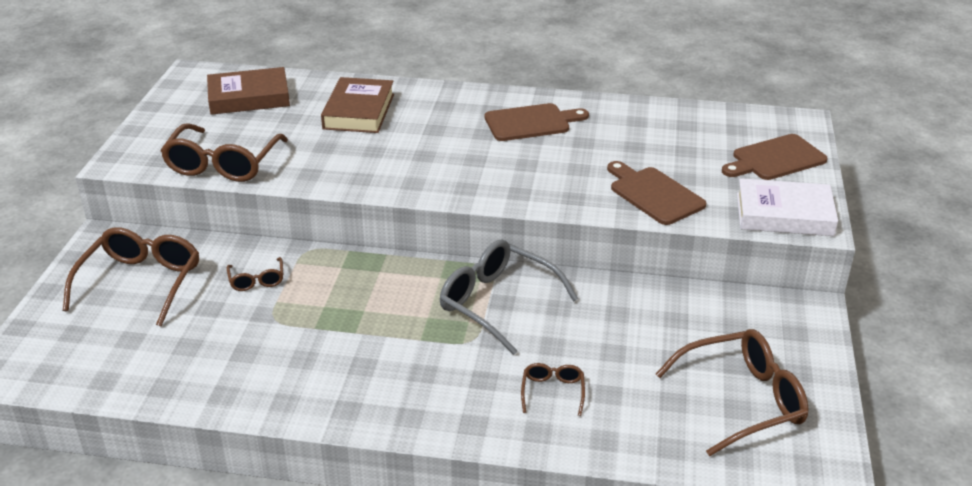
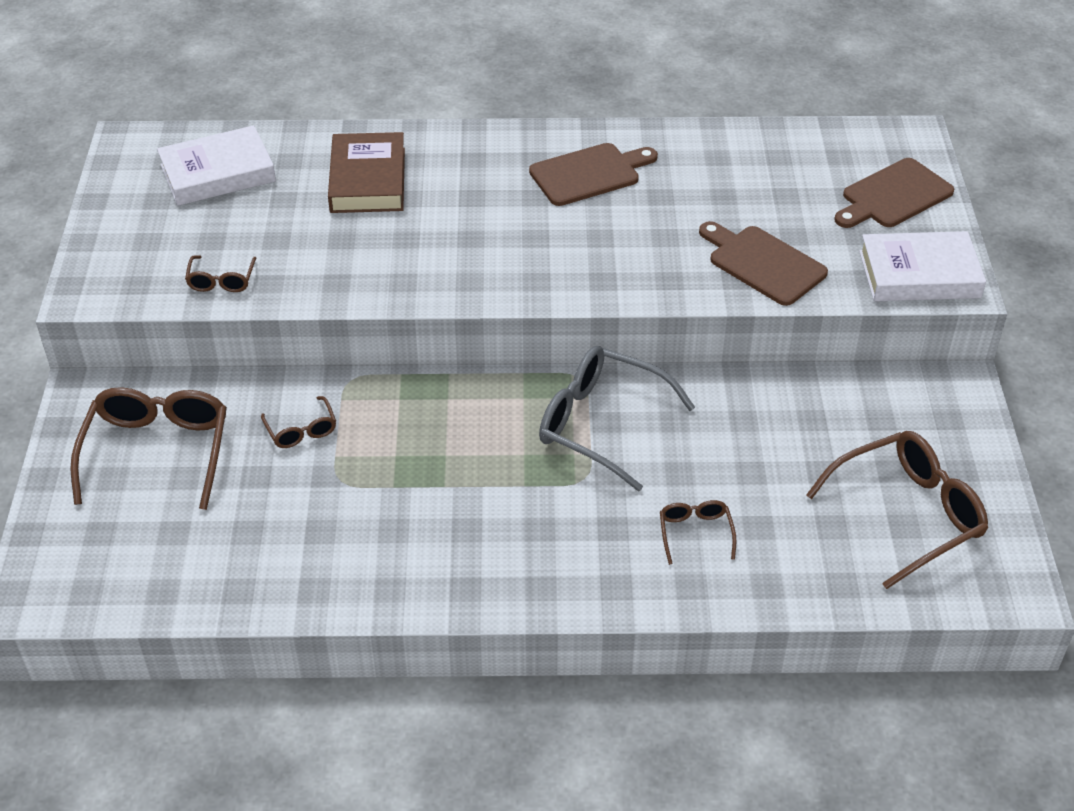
camera: 10 degrees left, 10 degrees up
(223, 164) = (221, 280): brown glasses -> brown glasses, size x0.48
(249, 97) = (218, 173): brown book -> white book

